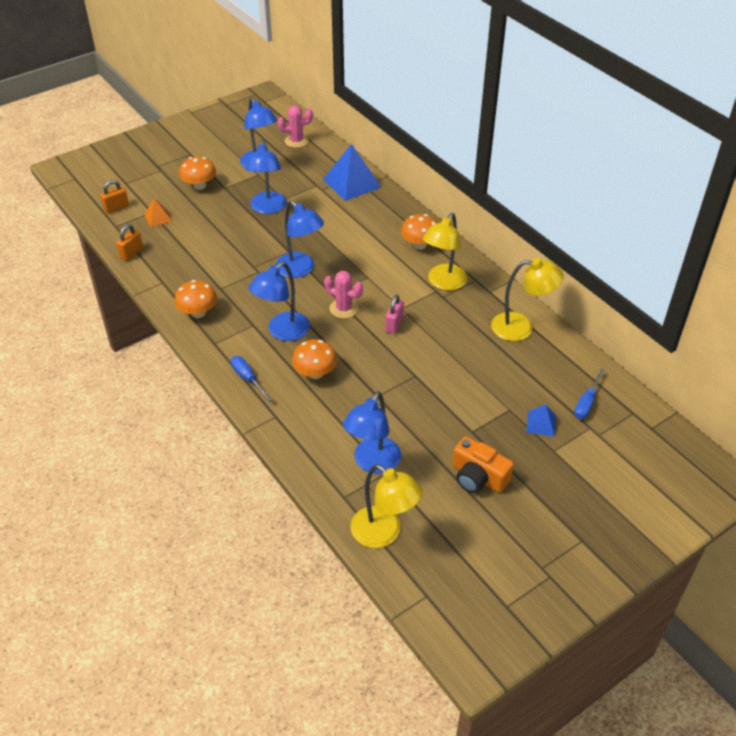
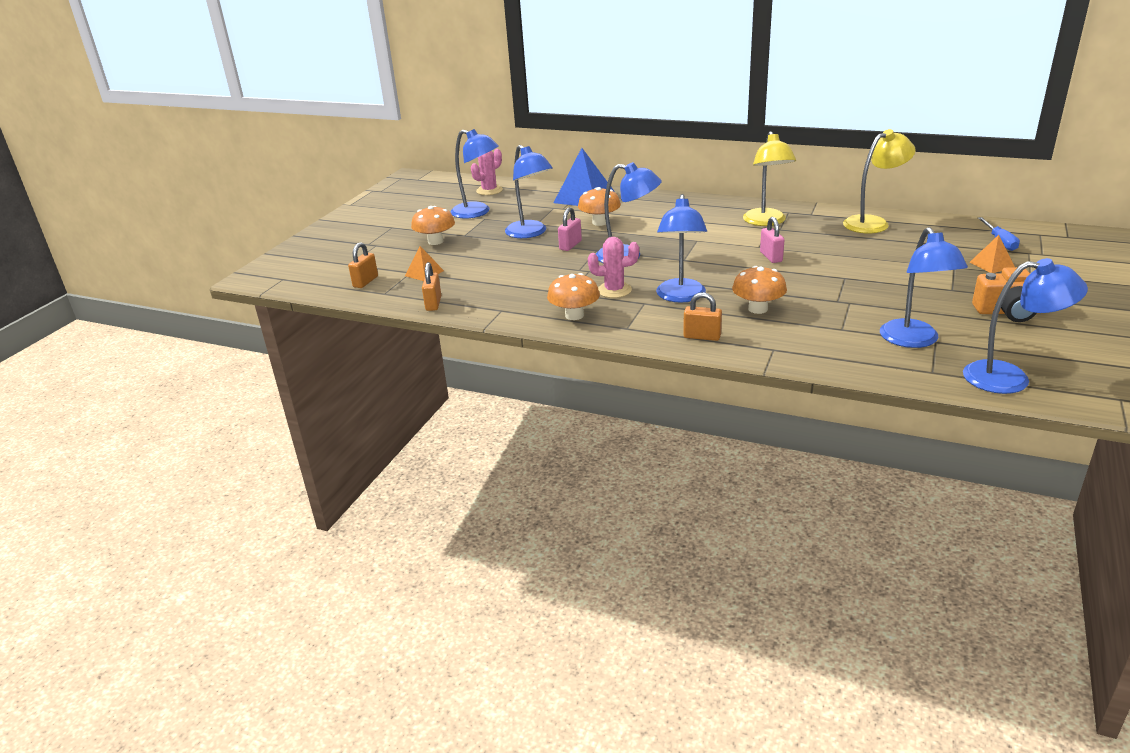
camera: 30 degrees left, 15 degrees down
(248, 378) = (702, 336): blue screwdriver -> orange padlock
(278, 237) = (570, 245): none -> pink padlock
(344, 308) = (710, 264): pink cactus -> pink cactus (614, 290)
(384, 533) = (1010, 378): yellow lamp -> blue lamp
(420, 244) = (707, 209): orange mushroom -> orange mushroom (600, 222)
(541, 424) = (992, 264): blue pyramid -> orange pyramid

